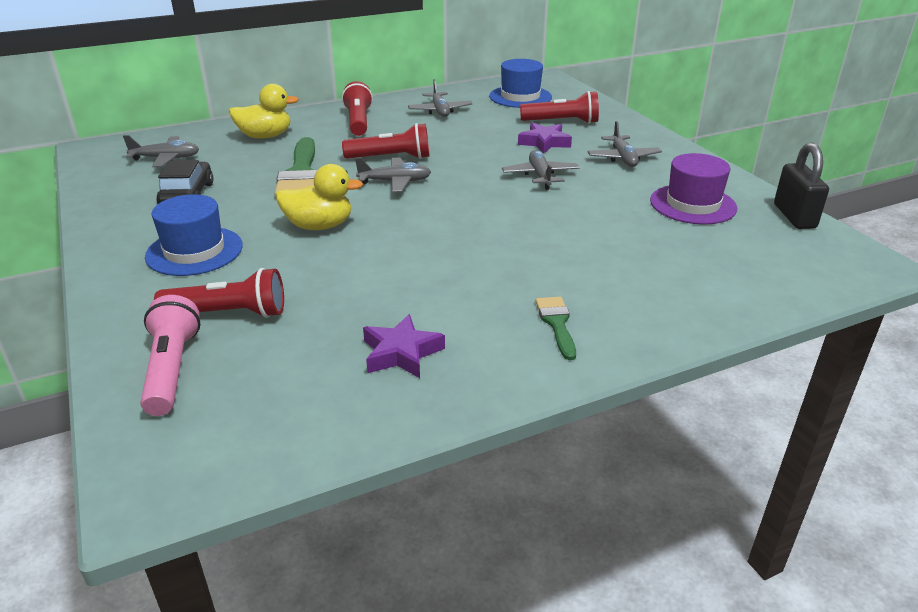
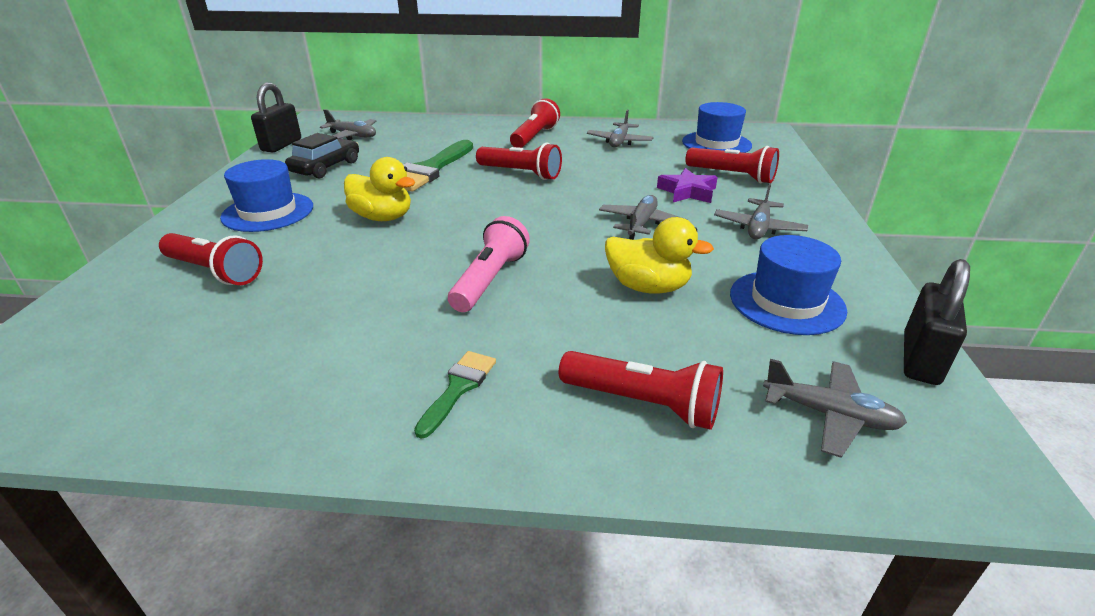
camera: 30 degrees right, 0 degrees up
(96, 185) = (281, 145): none -> black padlock
(171, 369) = (113, 305): pink flashlight -> pink flashlight (489, 280)
(265, 136) = (445, 134): yellow duck -> yellow duck (648, 287)
(395, 182) = (496, 195): grey plane -> grey plane (829, 415)
(401, 353) = (282, 360): purple star -> none
(678, 291) = (642, 403): none -> red flashlight
(693, 204) = (786, 302): purple hat -> blue hat

